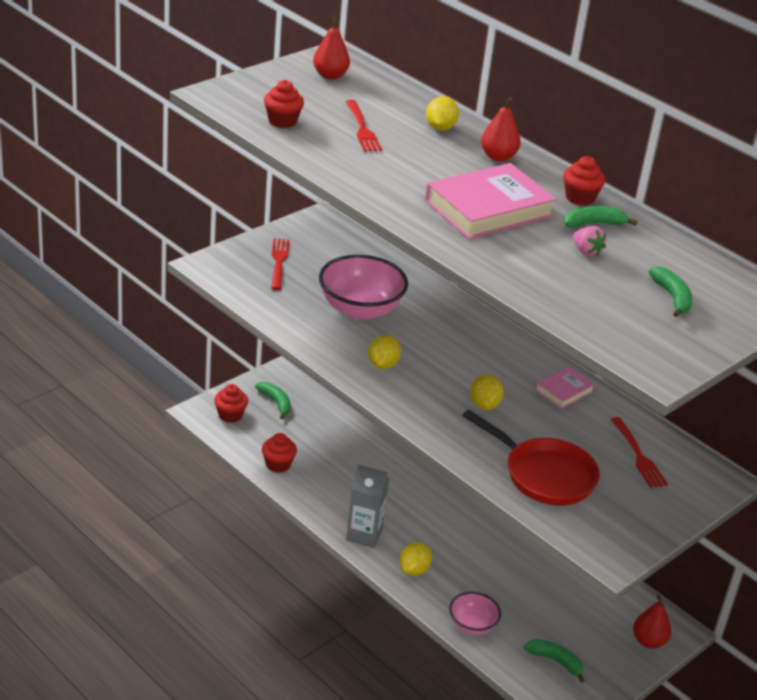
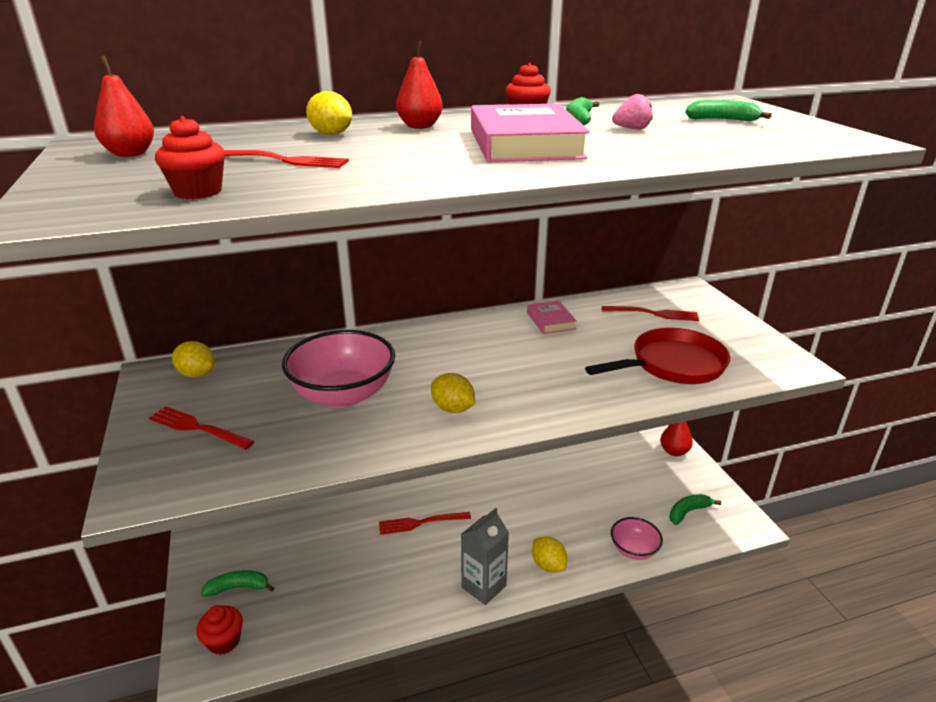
camera: 60 degrees left, 5 degrees down
(278, 464) = (337, 624): red cupcake -> none
(406, 478) = (421, 523): none -> red fork
(484, 405) = (553, 366): yellow lemon -> yellow lemon (197, 374)

